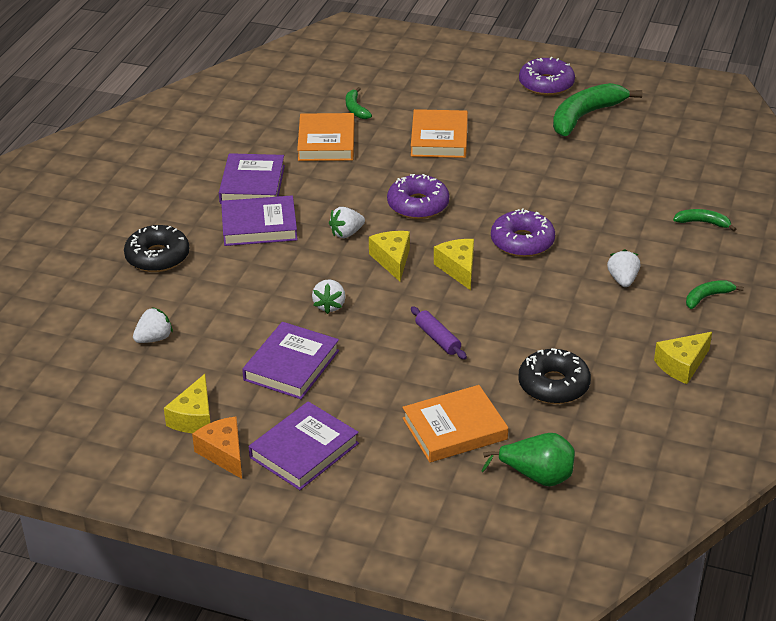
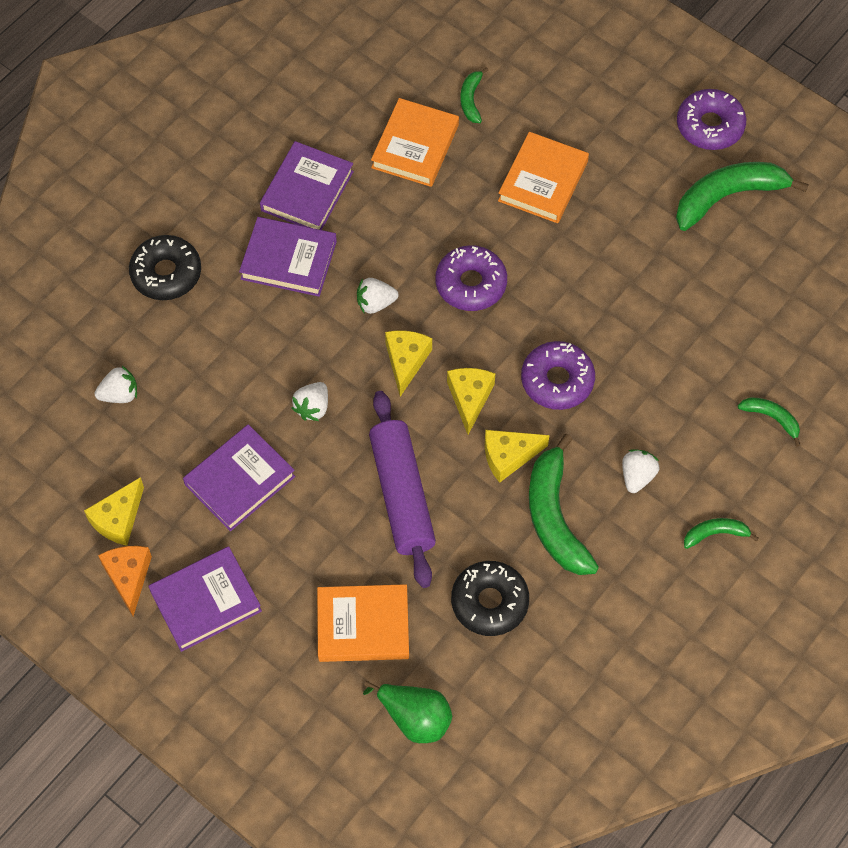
camera: 20 degrees right, 25 degrees up
(438, 339) = (402, 494): purple rolling pin -> purple rolling pin, size x2.10
(573, 320) = (555, 517): none -> green banana
(682, 365) = (636, 622): yellow cheese -> yellow cheese (508, 456)

